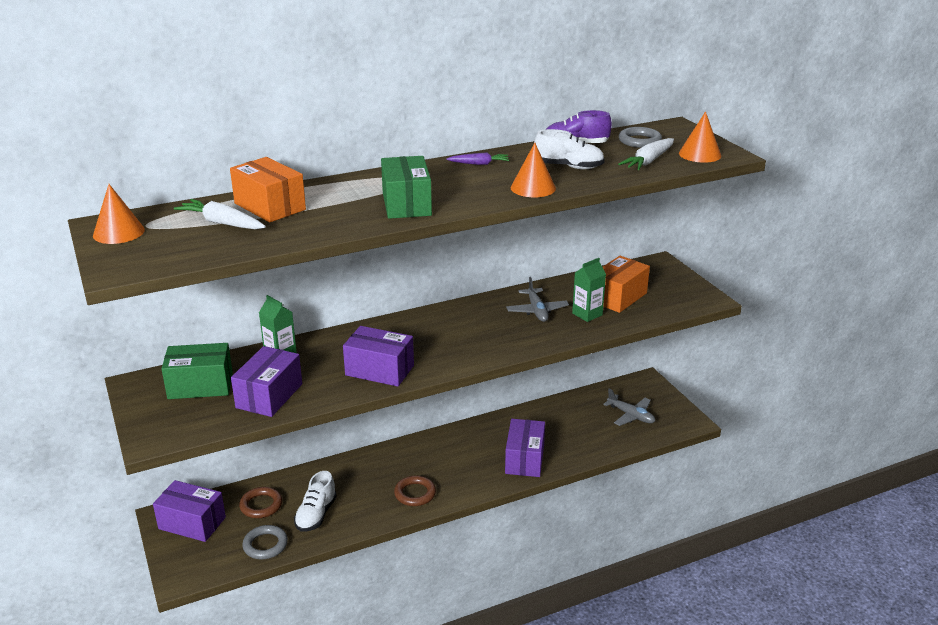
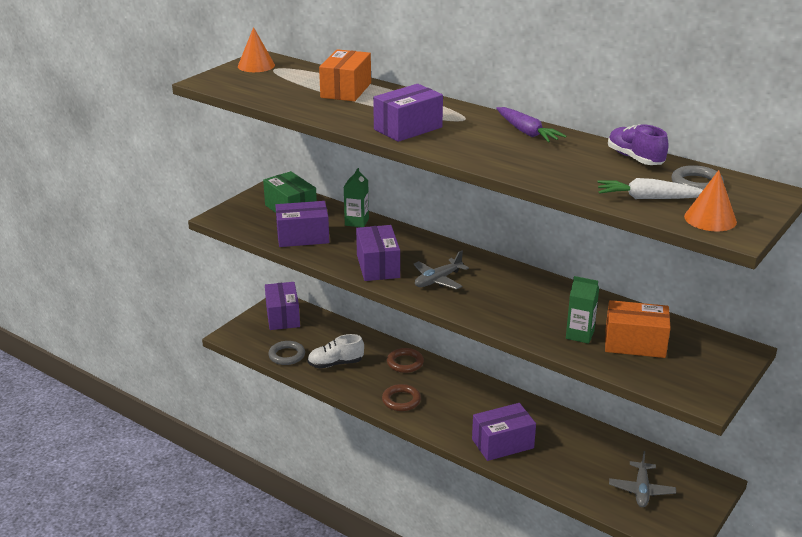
camera: 60 degrees right, 0 degrees up
(222, 223) = (302, 86): white carrot -> none
(261, 505) = (324, 336): brown ring -> brown ring (405, 363)
(406, 204) = (408, 128): green box -> purple box
(479, 164) = (527, 132): purple carrot -> purple carrot, size x1.52
(533, 188) = (506, 164): orange cone -> none
(537, 311) = (552, 307): grey plane -> grey plane (438, 280)
(569, 167) = (576, 167): white shoe -> none

